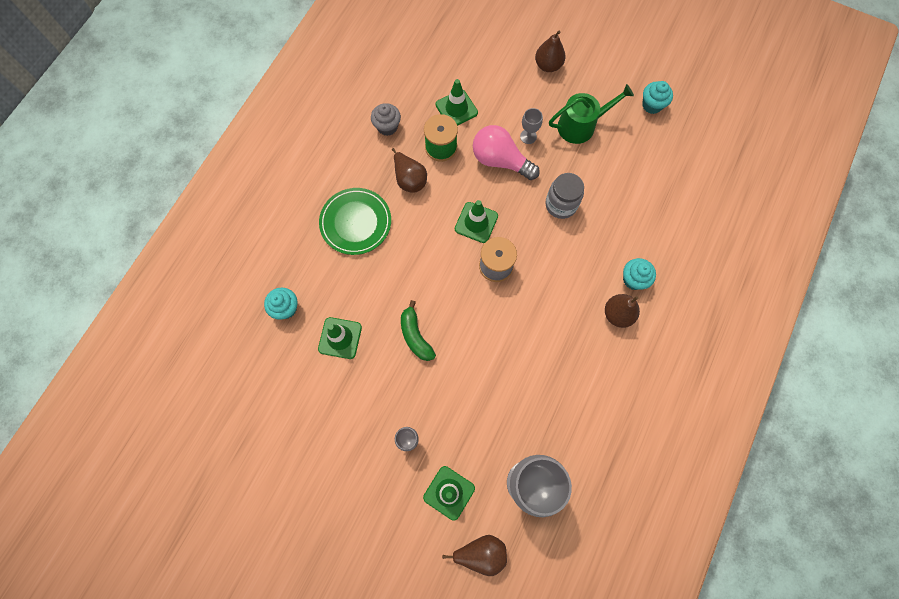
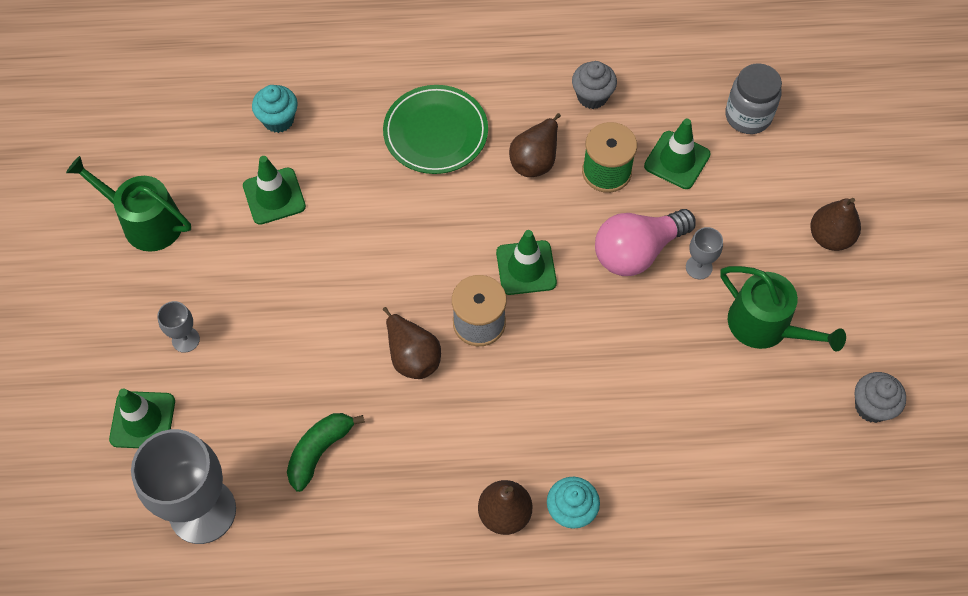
camera: 60 degrees right, 10 degrees down
(308, 427) = (145, 222): none -> green watering can
(415, 336) = (325, 277): green banana -> green banana (319, 451)
(481, 552) = (85, 497): brown pear -> brown pear (412, 356)
(500, 160) = (637, 251): pink light bulb -> pink light bulb turned 120 degrees counterclockwise
(561, 205) = (623, 359): grey jar -> grey jar (748, 116)
(652, 105) = (871, 406): turquoise cupcake -> grey cupcake

